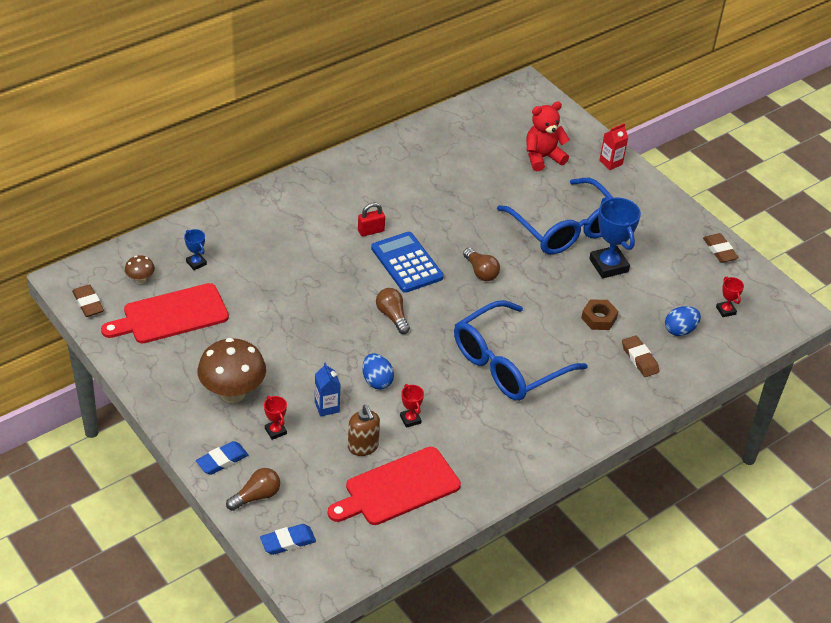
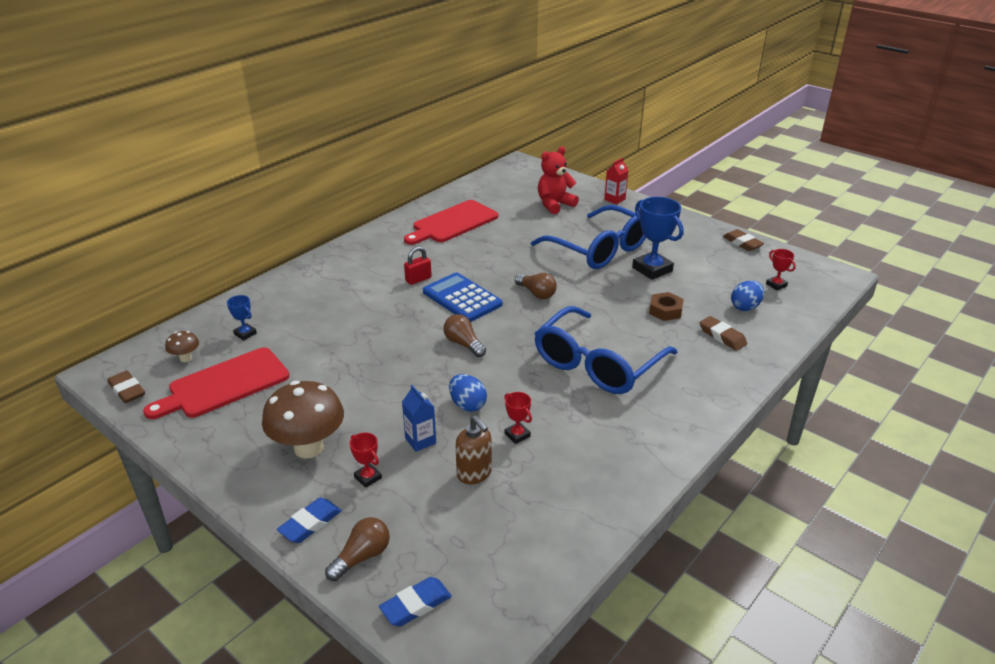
camera: 10 degrees left, 10 degrees down
(398, 488) = (530, 510): red cutting board -> red cutting board (452, 223)

